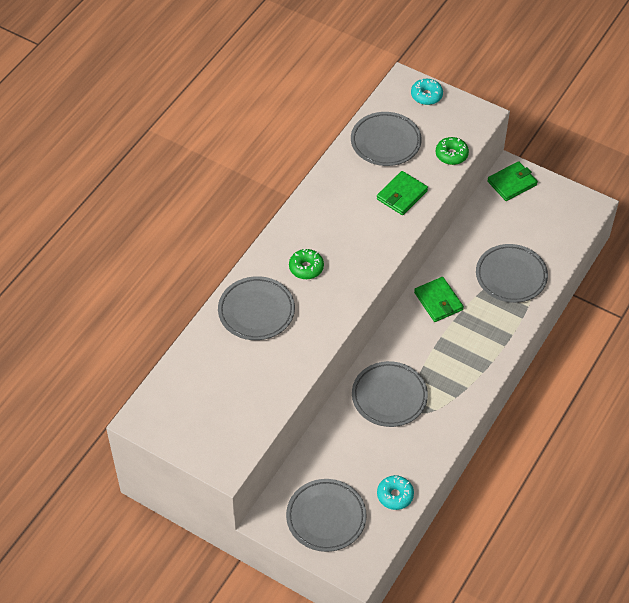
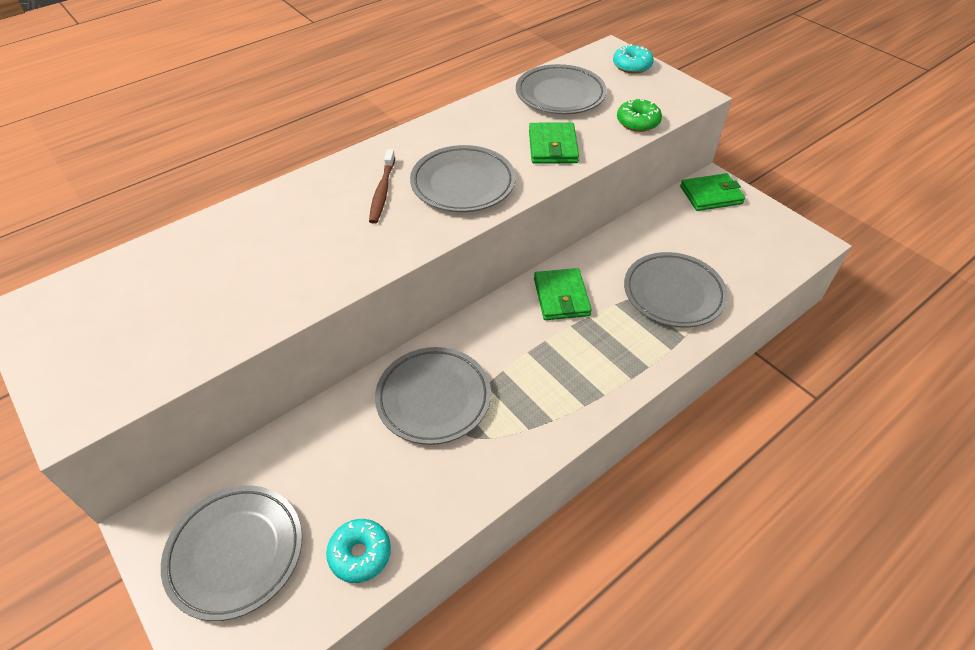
camera: 20 degrees right, 5 degrees down
(256, 311) = (283, 223): grey plate -> grey plate (463, 184)
(306, 268) = (382, 192): green donut -> brown toothbrush
(402, 195) = (552, 147): green wallet -> green wallet turned 60 degrees counterclockwise

